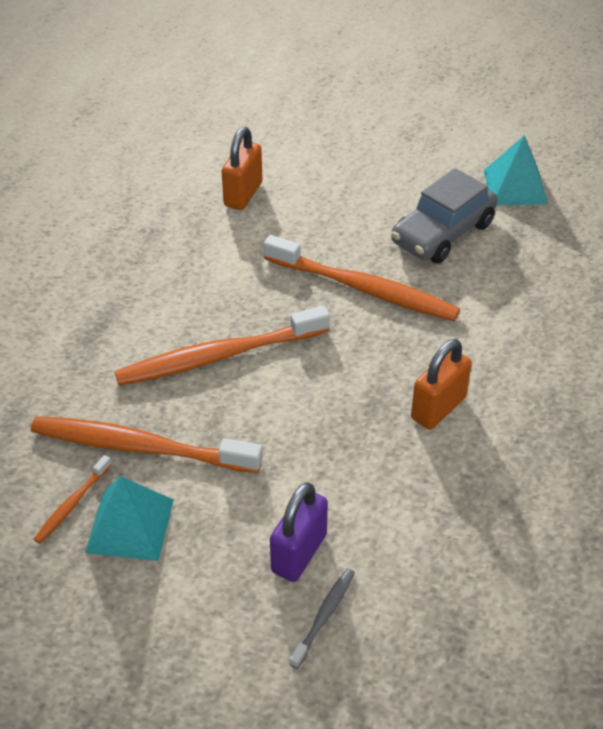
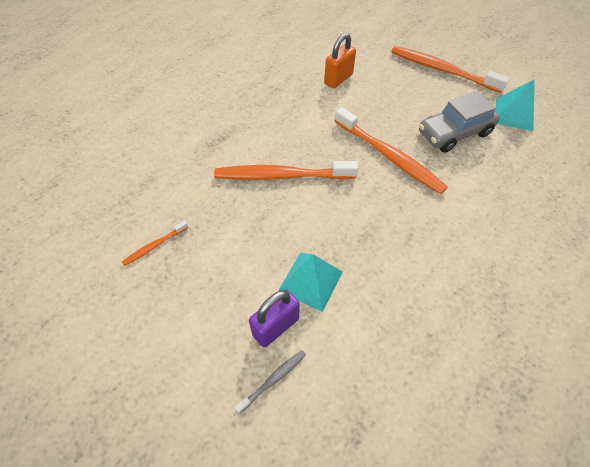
camera: 20 degrees right, 10 degrees up
(130, 525) = (181, 271): turquoise pyramid -> turquoise pyramid (311, 281)
(141, 447) = (211, 221): orange toothbrush -> orange toothbrush (442, 70)
(438, 408) = (408, 252): orange padlock -> none

